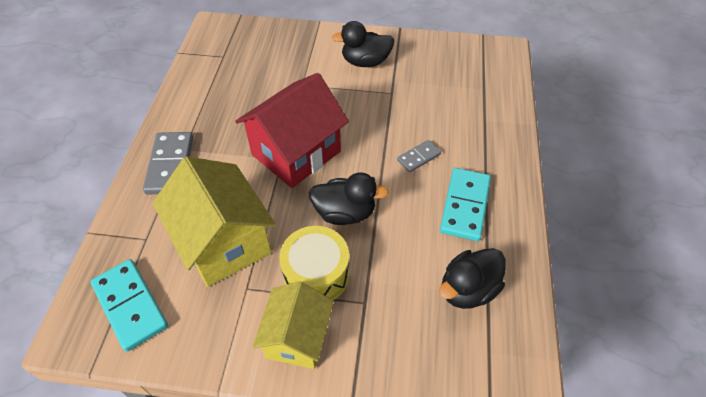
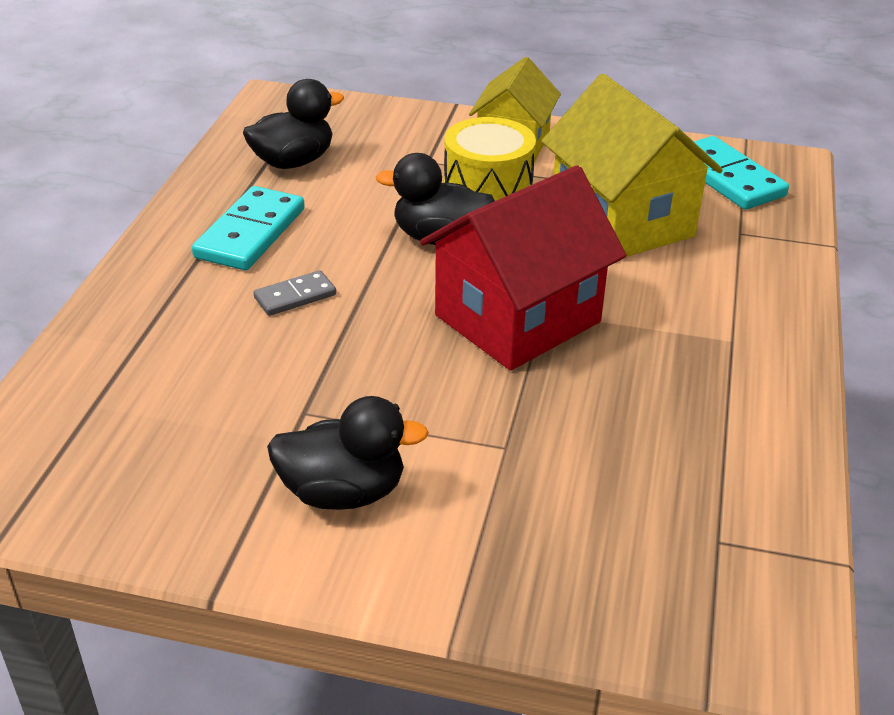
camera: 175 degrees left, 15 degrees down
(170, 165) = (746, 317): grey domino -> none

